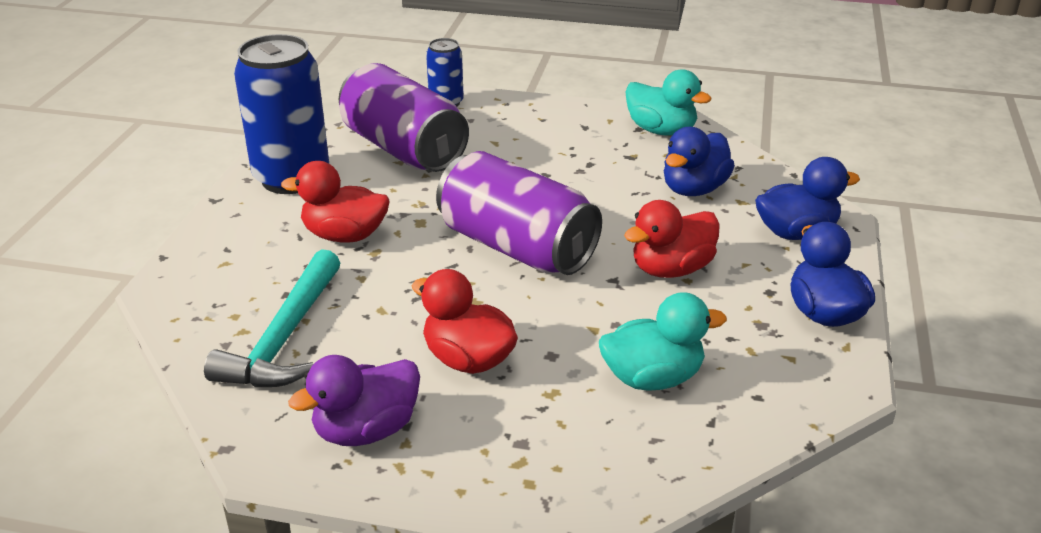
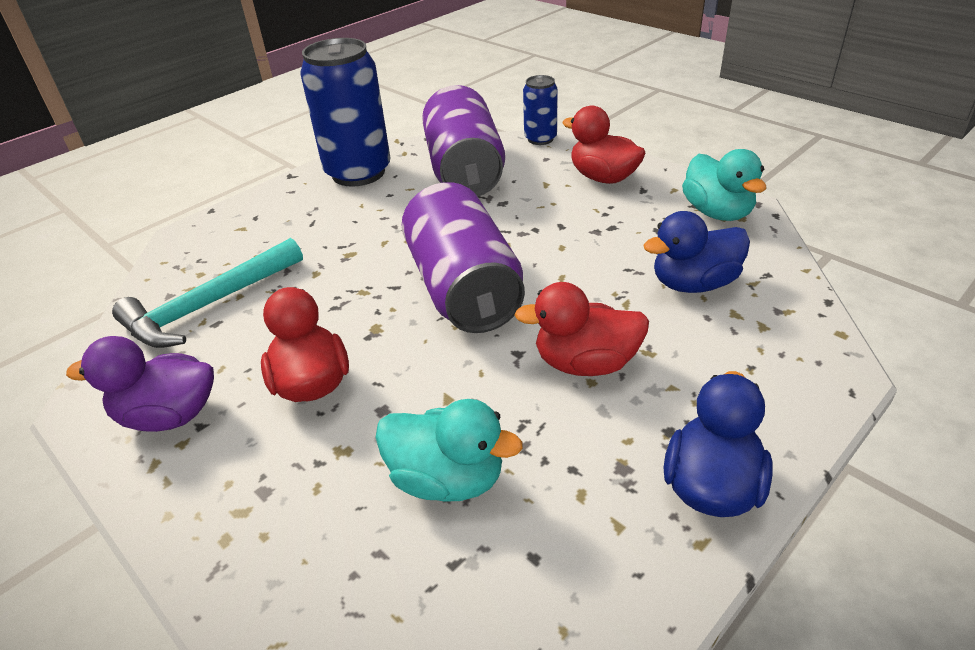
camera: 35 degrees right, 5 degrees up
(344, 235) = (343, 232): red duck -> red duck (603, 178)
(796, 232) = (767, 371): blue duck -> none

